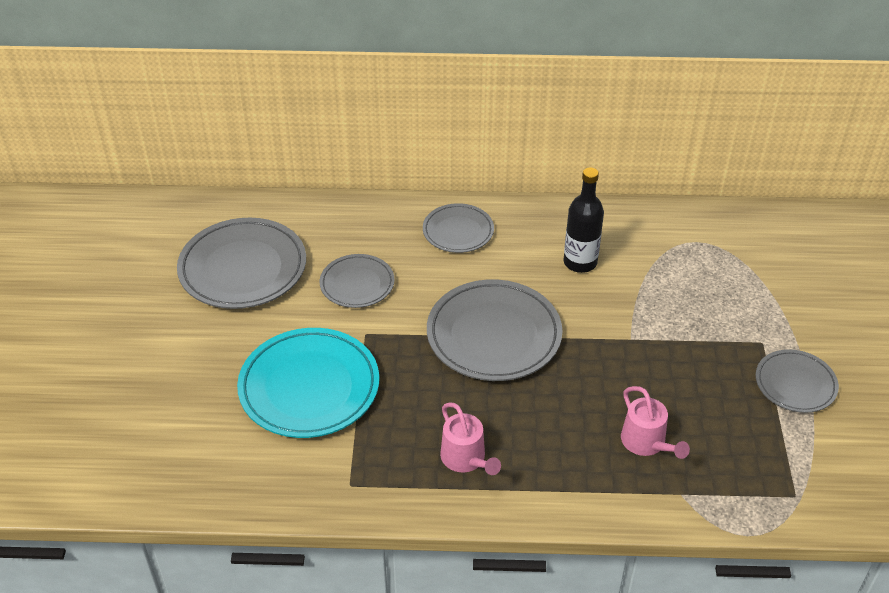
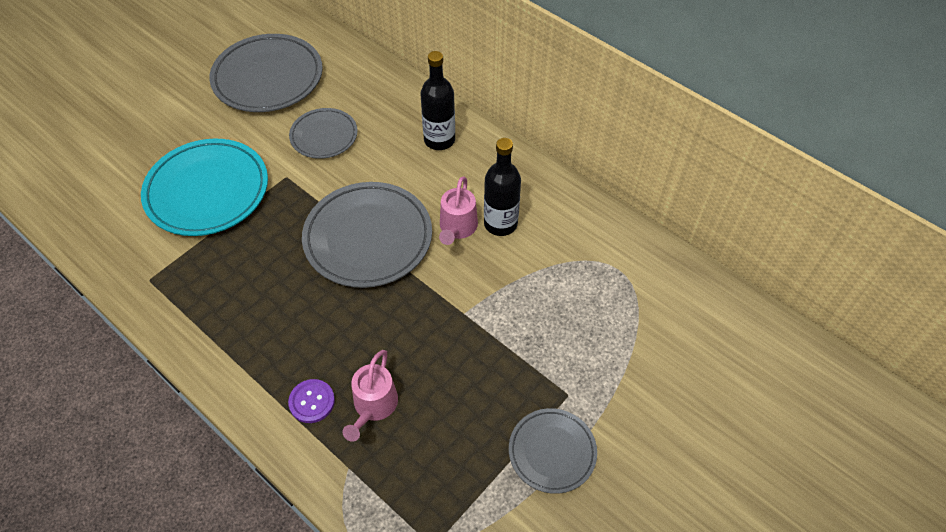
camera: 40 degrees right, 10 degrees up
(458, 231) = (439, 140): grey plate -> black bottle
(466, 459) = (238, 318): pink watering can -> pink watering can (457, 228)
(599, 473) = (312, 402): none -> purple button

